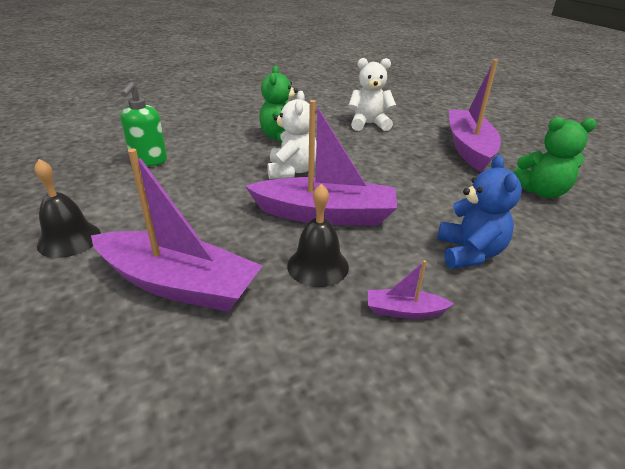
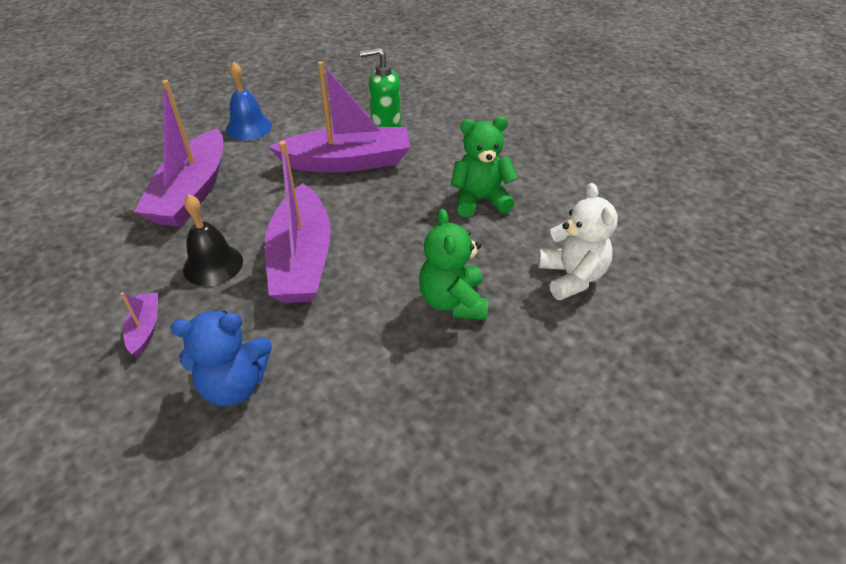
camera: 80 degrees right, 10 degrees up
(69, 239) = (249, 127): black bell -> blue bell
(292, 171) = (393, 221): white teddy bear -> none
(468, 148) = (537, 407): purple boat -> purple boat (347, 162)
(542, 192) = (403, 499): green teddy bear -> green teddy bear (453, 301)

